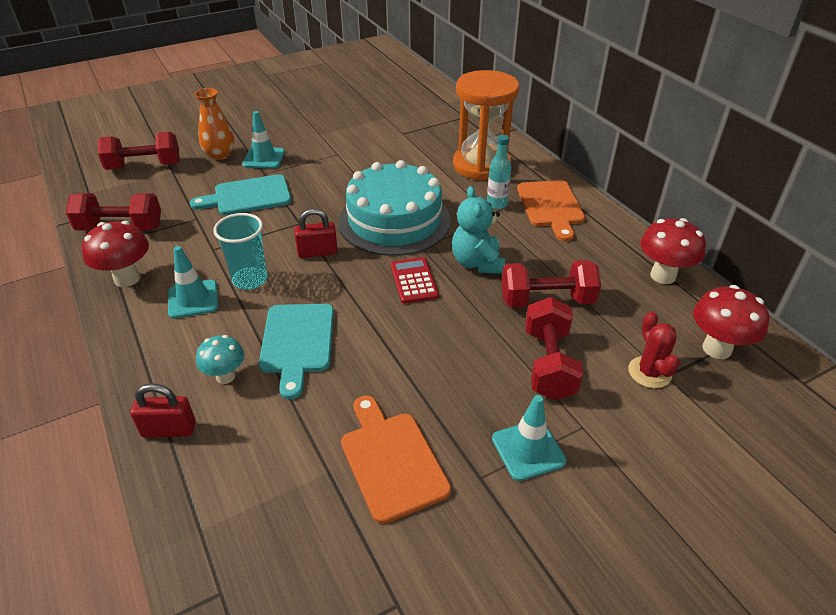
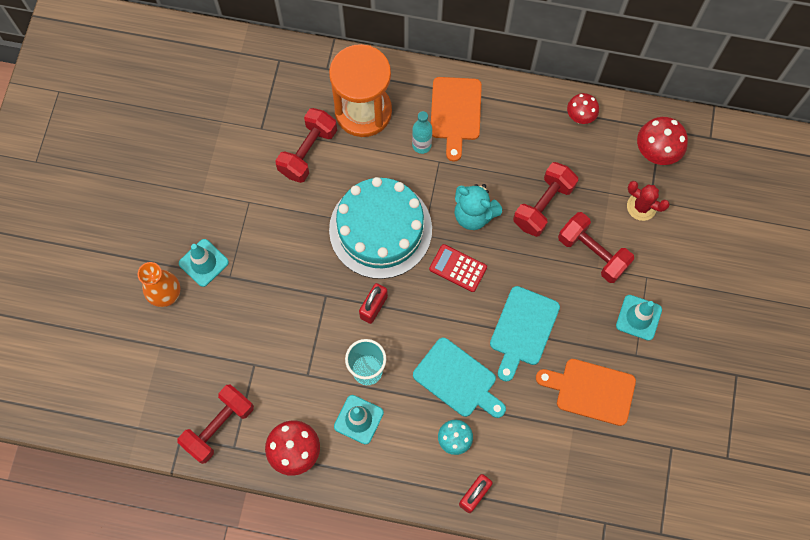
camera: 50 degrees left, 30 degrees up
(144, 166) = (130, 364): red dumbbell -> red dumbbell (308, 152)
(248, 196) = (255, 309): turquoise cutting board -> turquoise cutting board (523, 329)
(551, 206) = (455, 112): orange cutting board -> orange cutting board turned 60 degrees clockwise
(663, 276) = (580, 117): red mushroom -> red mushroom, size x0.65

